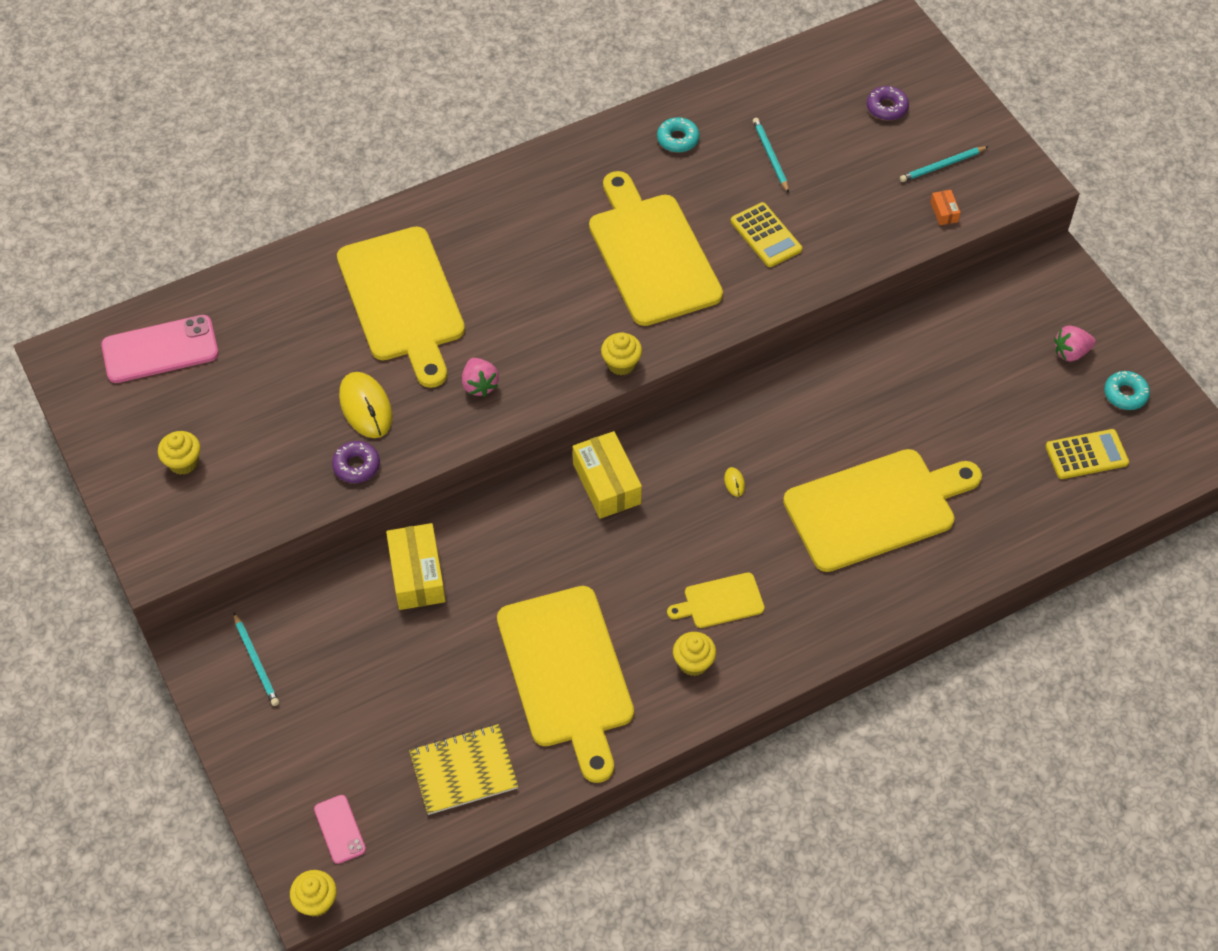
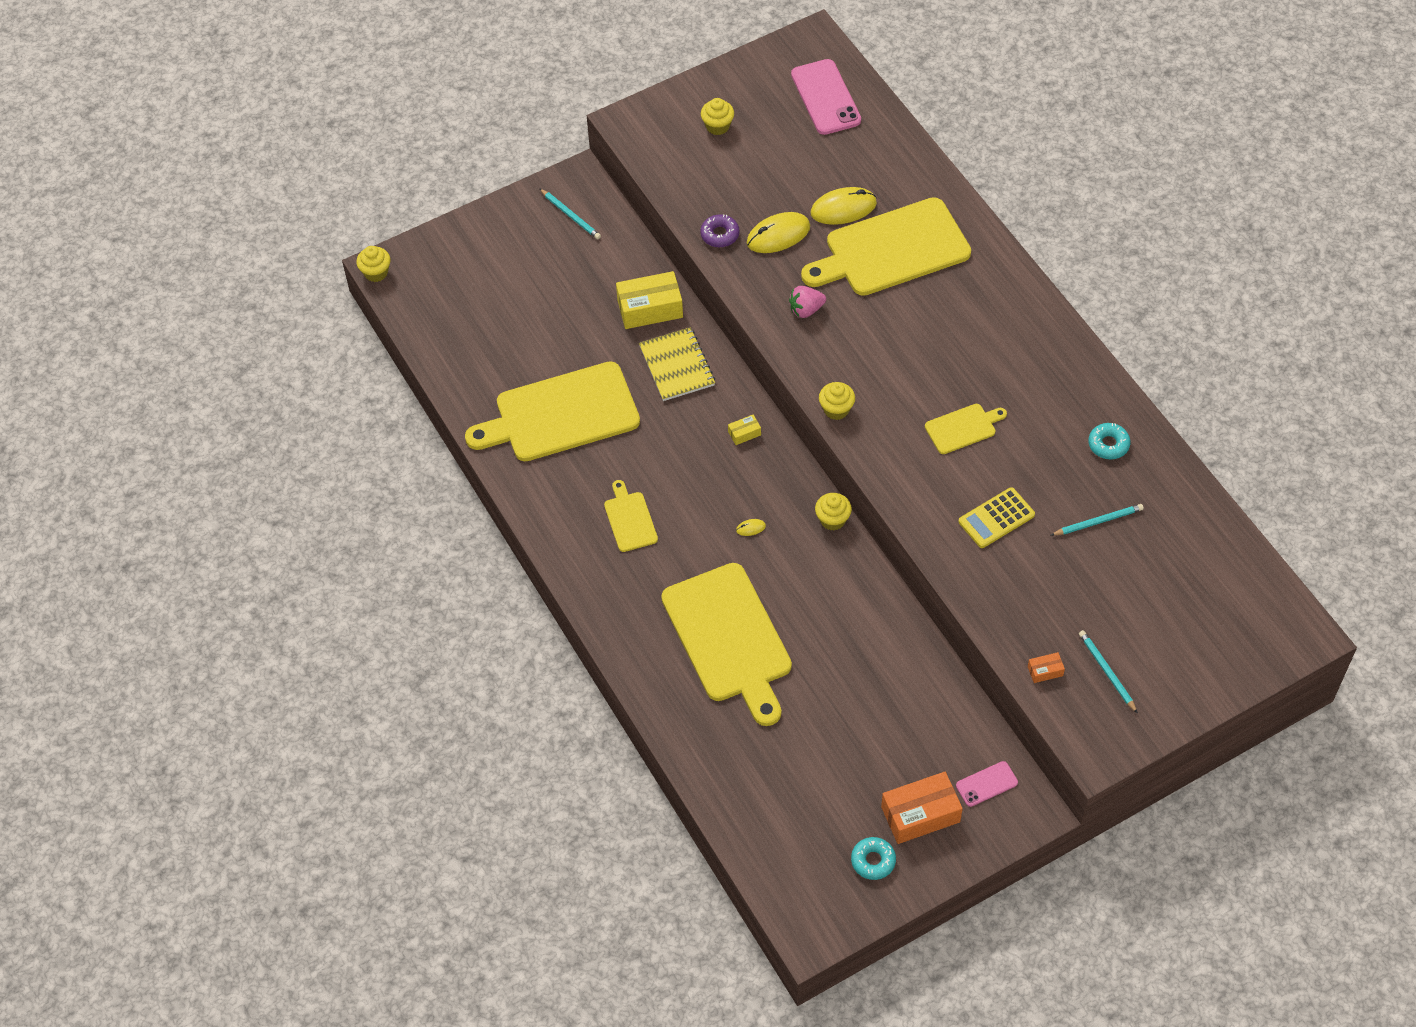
camera: 90 degrees right, 0 degrees up
(256, 661) = (571, 215): turquoise pencil -> turquoise pencil turned 105 degrees counterclockwise
(335, 342) = (843, 208): none -> yellow mouse
(340, 829) = (431, 281): pink phone -> pink phone (986, 784)
(464, 771) = (477, 352): yellow notebook -> yellow notebook (677, 366)
(606, 484) = (744, 433): yellow box -> yellow box, size x0.46
(651, 254) = (963, 428): yellow cutting board -> yellow cutting board, size x0.46
(693, 663) = (571, 501): yellow cupcake -> yellow cupcake (832, 520)
(886, 107) = (1179, 624): purple donut -> none
(1071, 352) = (920, 814): pink strawberry -> orange box
(1086, 455) = (798, 819): yellow calculator -> none

